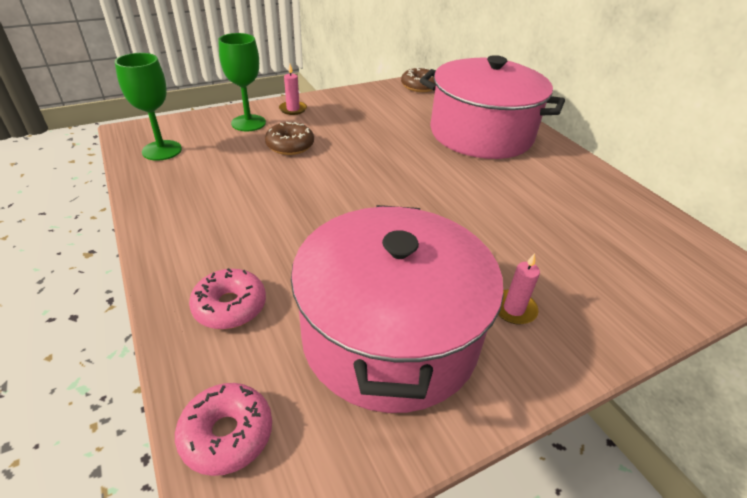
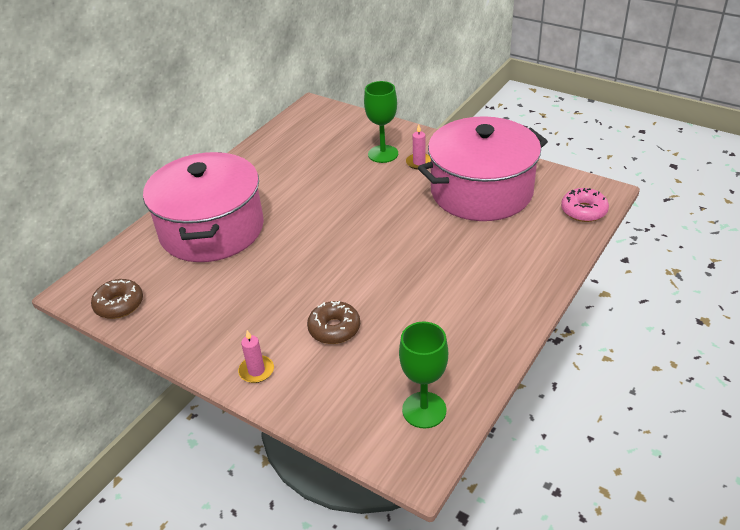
camera: 115 degrees left, 0 degrees up
(230, 306) = (528, 251): pink donut -> none
(248, 123) = (316, 385): green goblet -> green goblet (383, 154)

